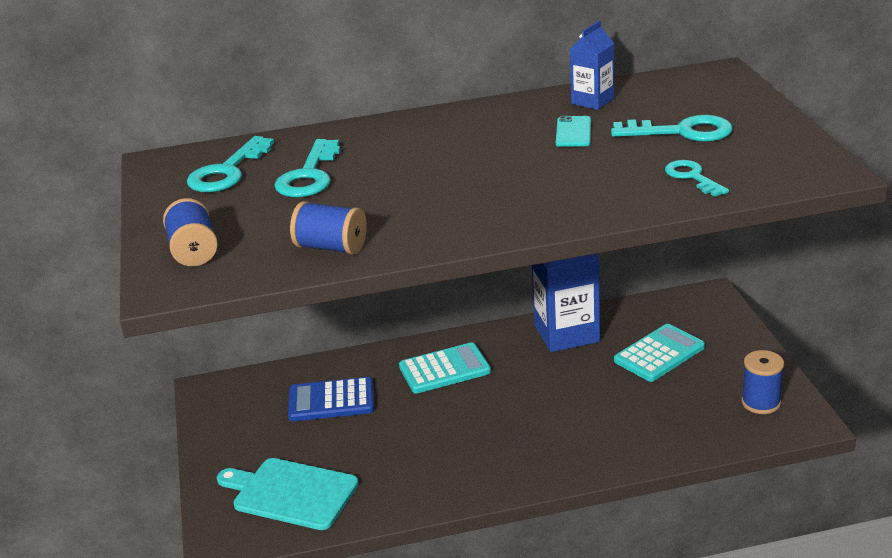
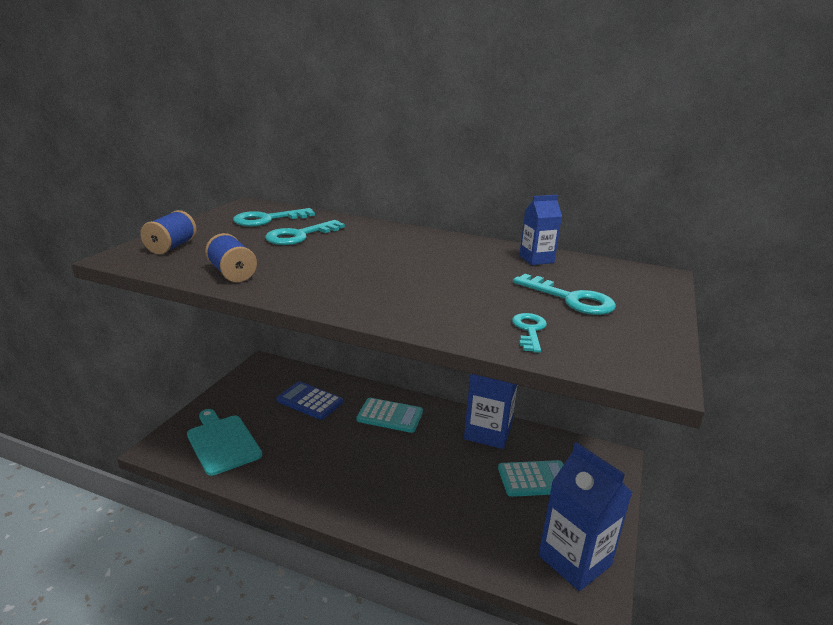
camera: 30 degrees right, 5 degrees down
(573, 132) = (492, 271): turquoise phone -> none
(761, 403) = (574, 560): blue spool -> blue carton

